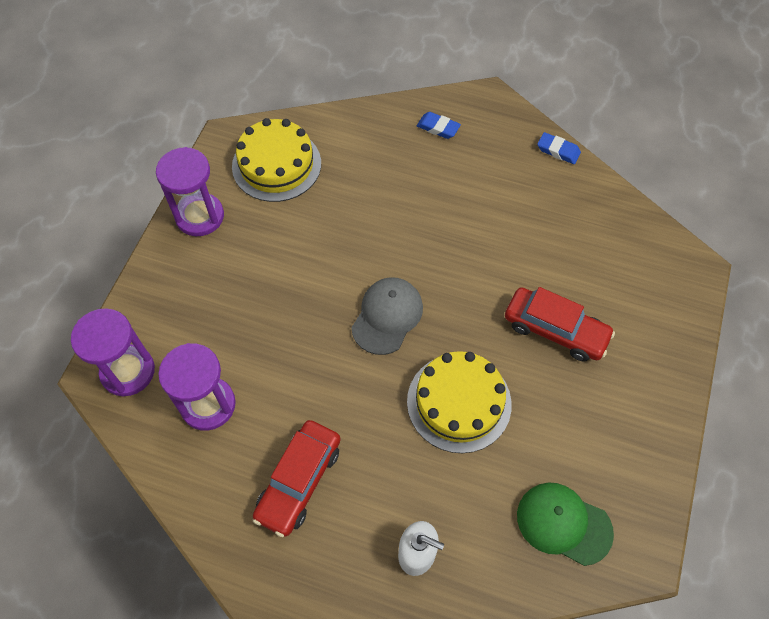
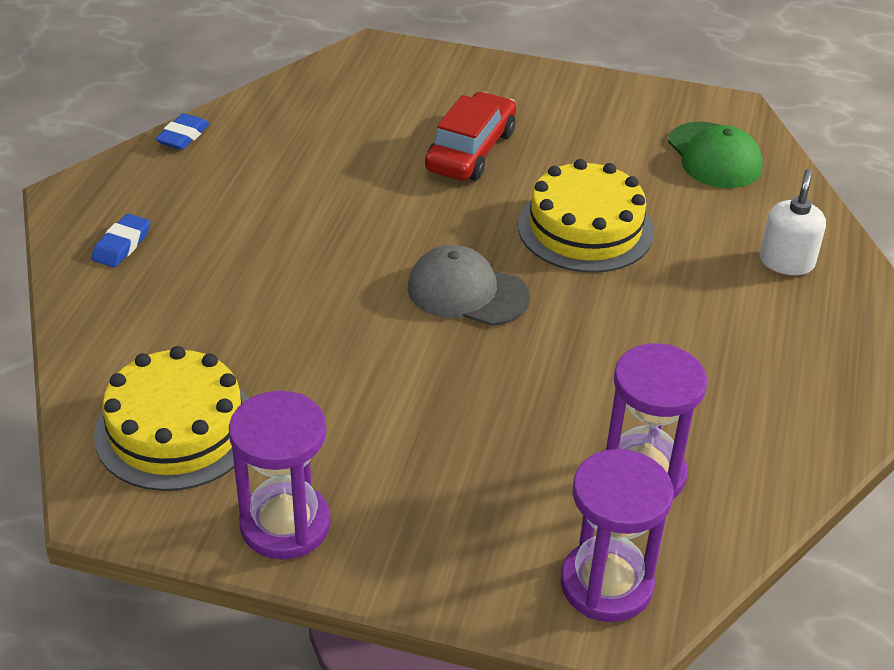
camera: 95 degrees left, 20 degrees down
(299, 481) = (730, 367): red car -> none
(563, 523) = (714, 156): green cap -> green cap turned 45 degrees counterclockwise

